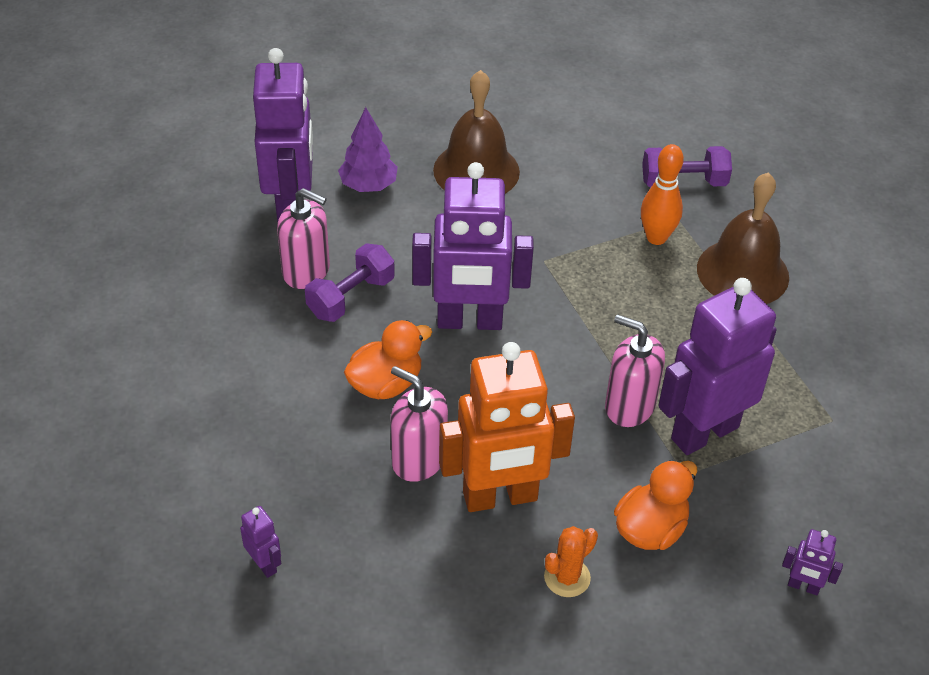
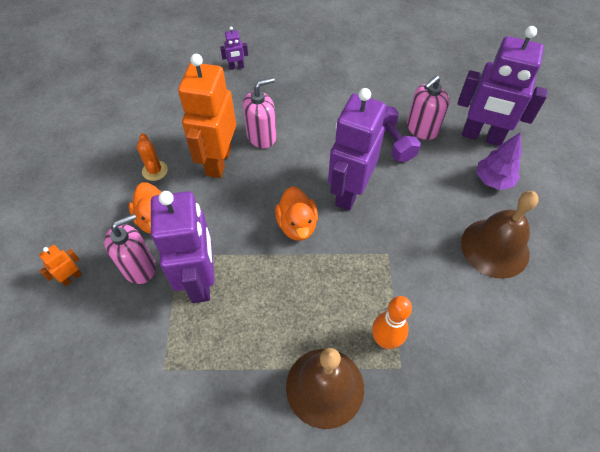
camera: 115 degrees right, 10 degrees up
(386, 384) = (319, 138): orange duck -> orange duck (297, 225)
(629, 406) = (242, 248): pink soap dispenser -> pink soap dispenser (139, 267)
(683, 182) = (444, 396): purple dumbbell -> none
(803, 586) = (71, 277): purple robot -> orange robot

